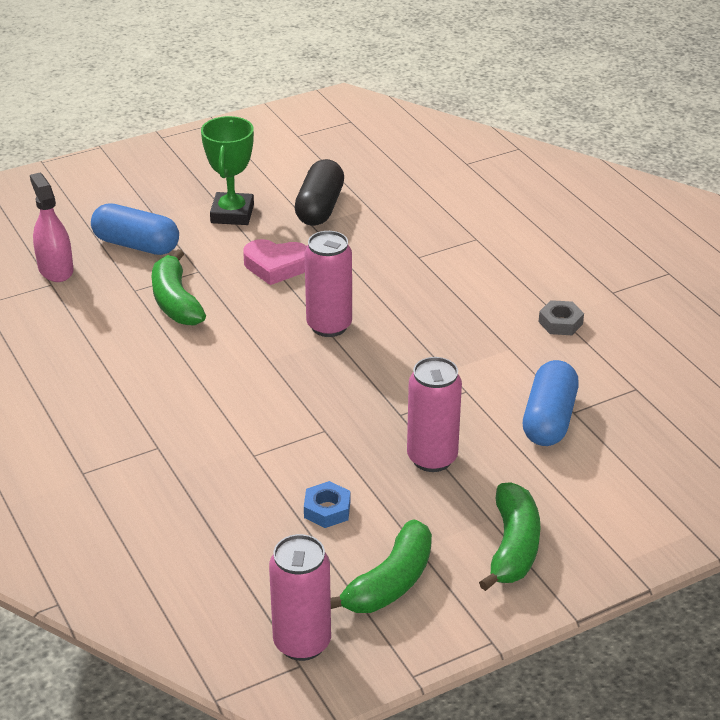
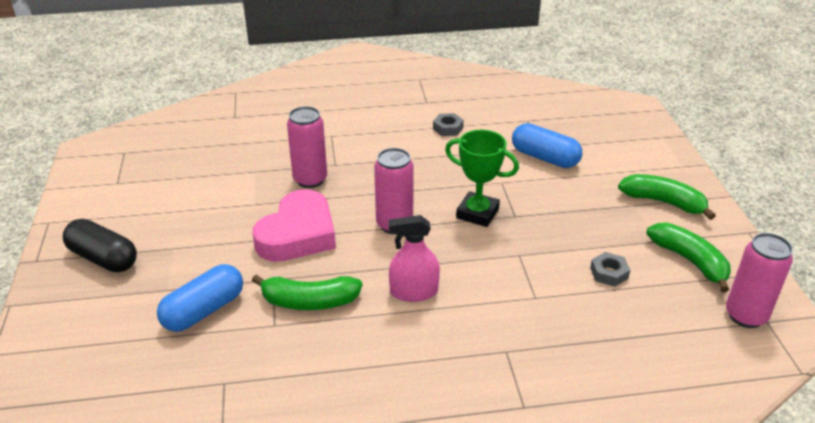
camera: 70 degrees left, 0 degrees up
(55, 269) = (201, 375): pink spray bottle -> pink spray bottle (414, 292)
(232, 214) = (203, 242): green trophy -> green trophy (477, 213)
(276, 266) = (298, 234): pink heart -> pink heart, size x1.58
(320, 208) = (234, 194): black capsule -> black capsule (103, 258)
(327, 510) = (609, 273): blue nut -> grey nut
(432, 458) = (567, 213): pink can -> pink can (310, 180)

